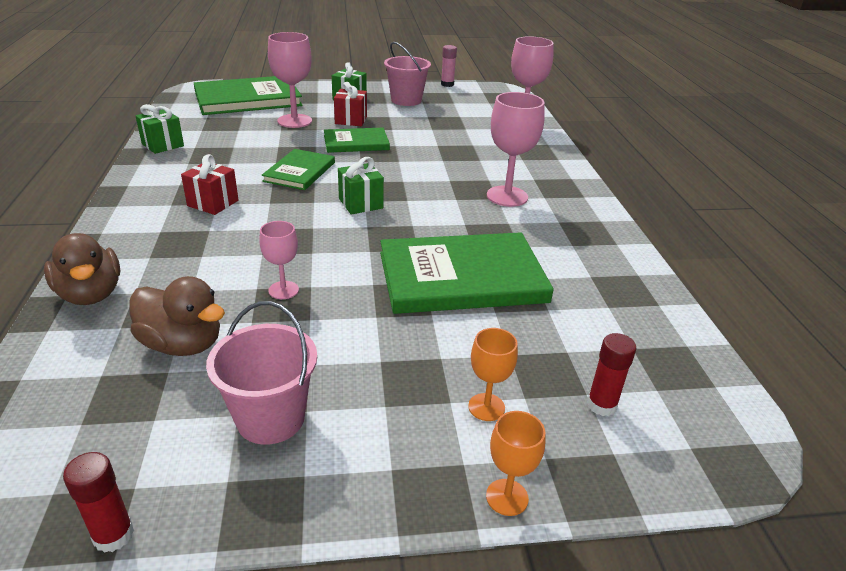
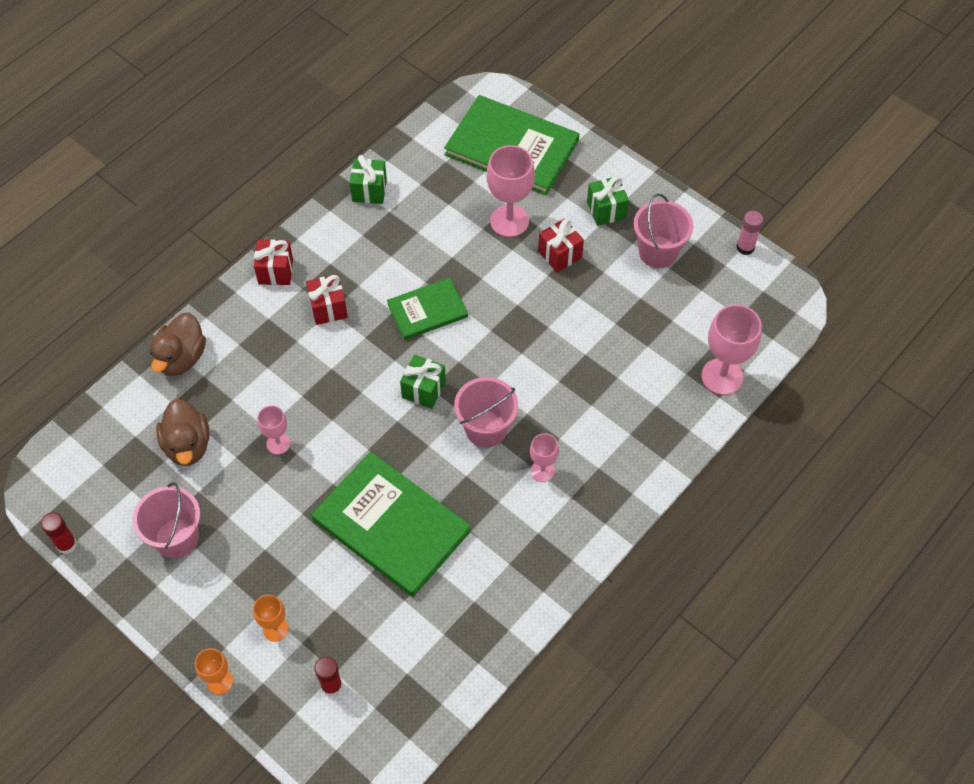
camera: 50 degrees right, 25 degrees up
(130, 207) = (275, 271): none -> red gift
(356, 143) = (519, 298): green book -> none
(437, 198) = (486, 429): none -> pink bucket
(507, 196) = (542, 471): pink goblet -> pink goblet, size x0.56

